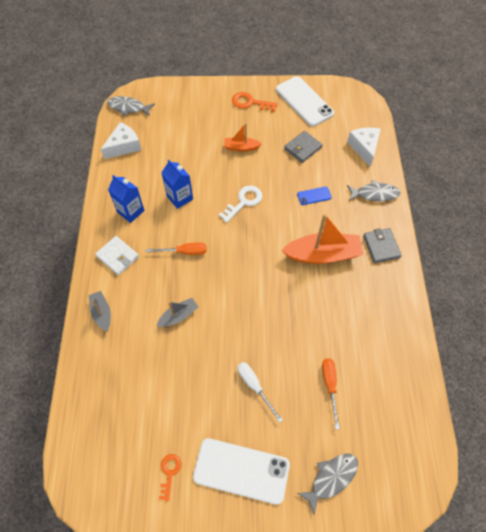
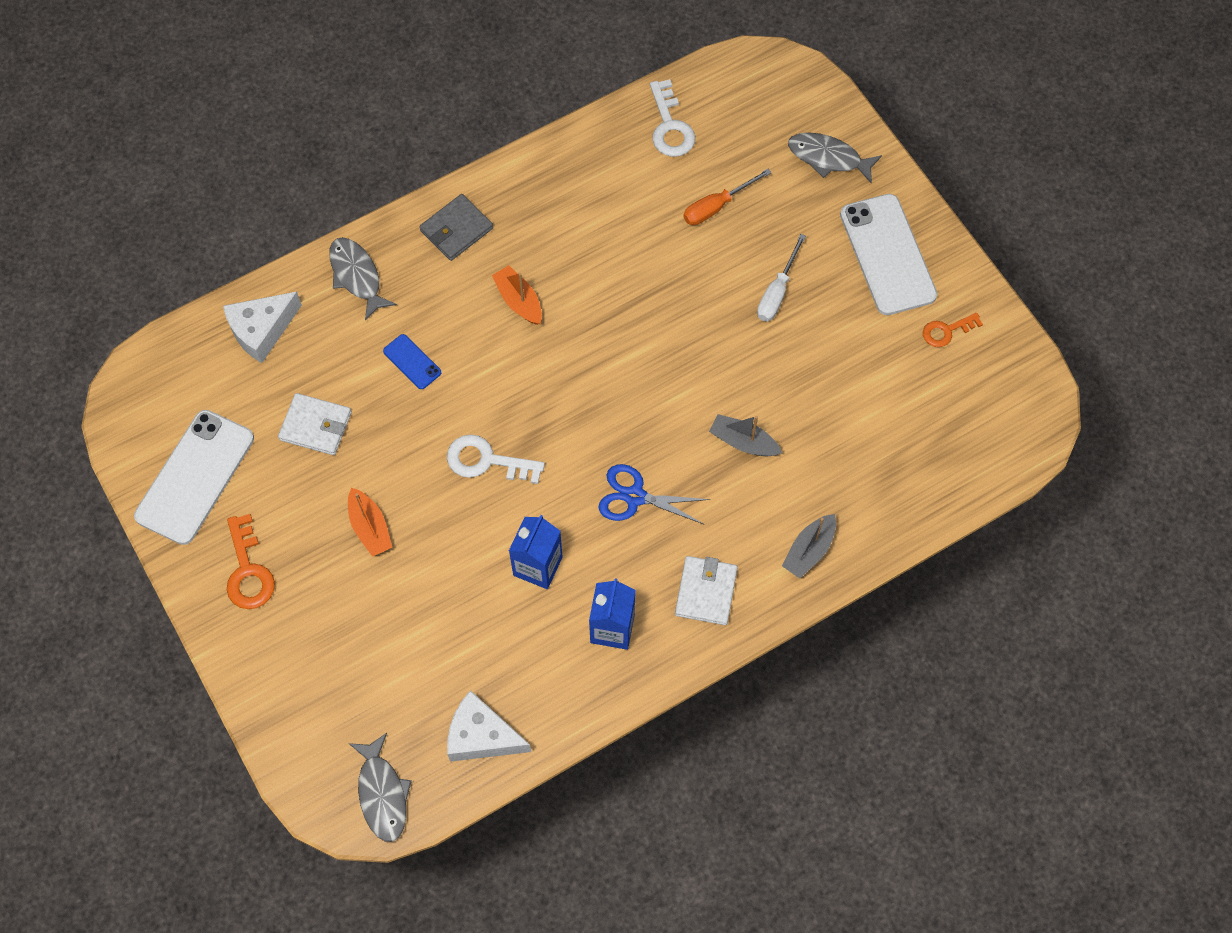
camera: 120 degrees left, 5 degrees up
(184, 252) = (635, 497): orange screwdriver -> blue scissors
(302, 148) = (316, 426): grey wallet -> white wallet
(322, 254) = (519, 301): orange boat -> orange boat, size x0.53
(400, 391) = (670, 126): none -> white key

